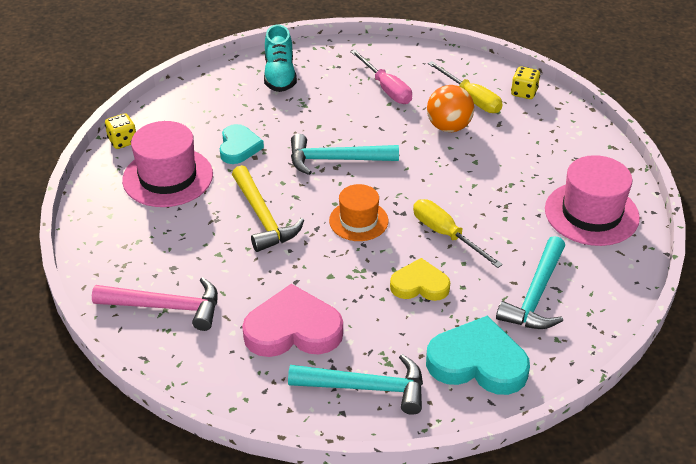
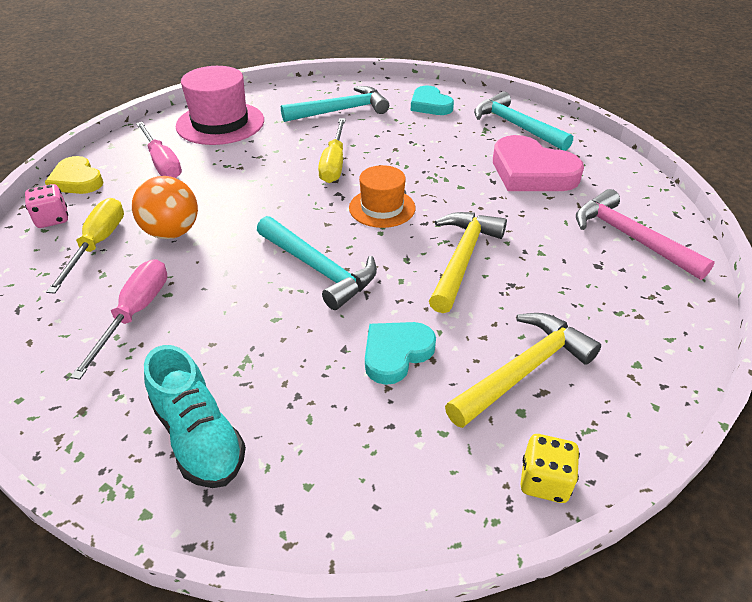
camera: 135 degrees left, 0 degrees up
(168, 177) = (523, 370): pink hat -> yellow hammer
(280, 75) = (199, 437): turquoise shoe -> turquoise shoe turned 105 degrees clockwise
(419, 285) = (403, 149): yellow heart -> yellow heart (77, 180)
(477, 362) = (430, 105): turquoise heart -> turquoise heart, size x0.62
(524, 93) = (52, 219): yellow dice -> pink dice
(551, 158) = (162, 163): none -> pink screwdriver

